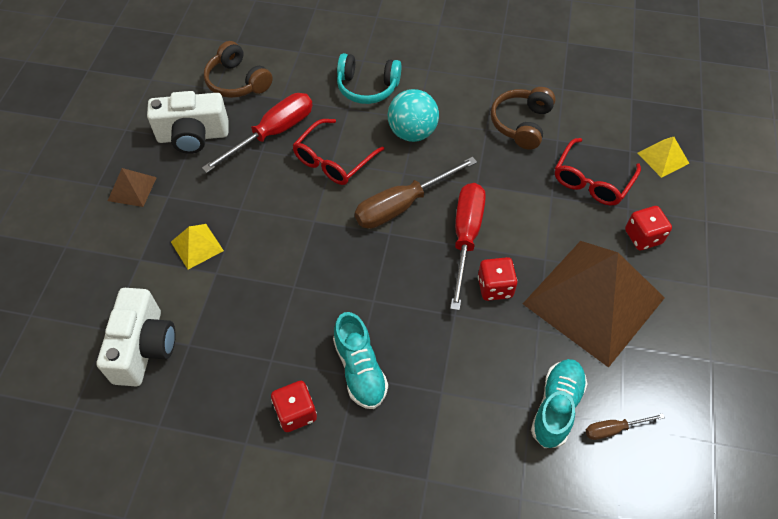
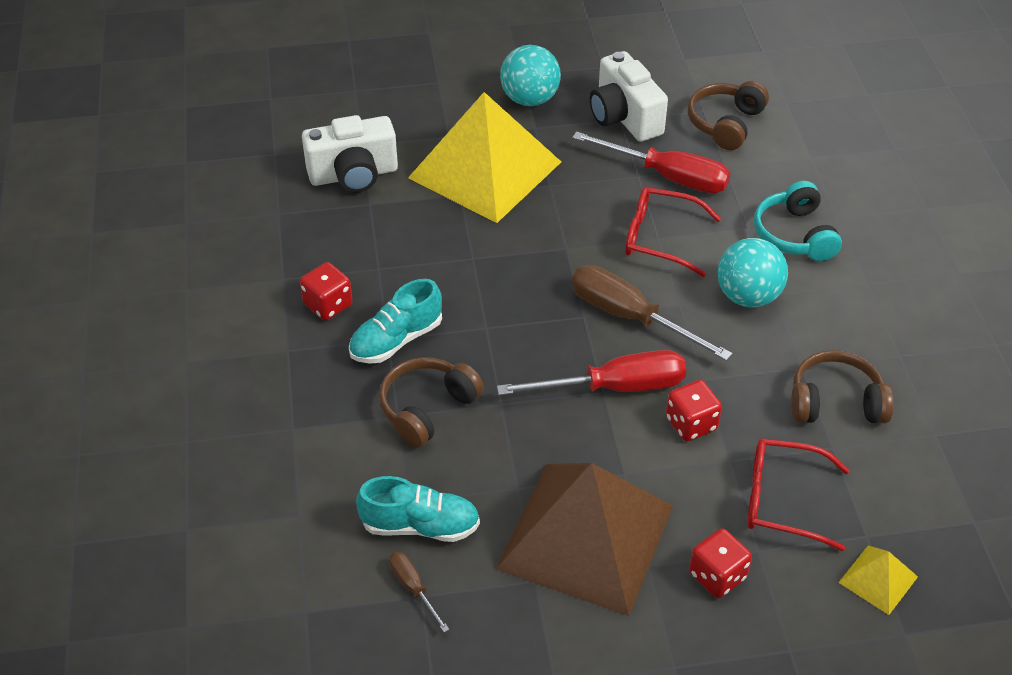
camera: 70 degrees right, 10 degrees down
(132, 189) = (530, 99): brown pyramid -> turquoise ball
(197, 246) = (485, 169): yellow pyramid -> yellow pyramid, size x2.46
(441, 368) = (427, 408): none -> brown headphones
(495, 287) = (556, 432): red dice -> red dice (691, 424)

